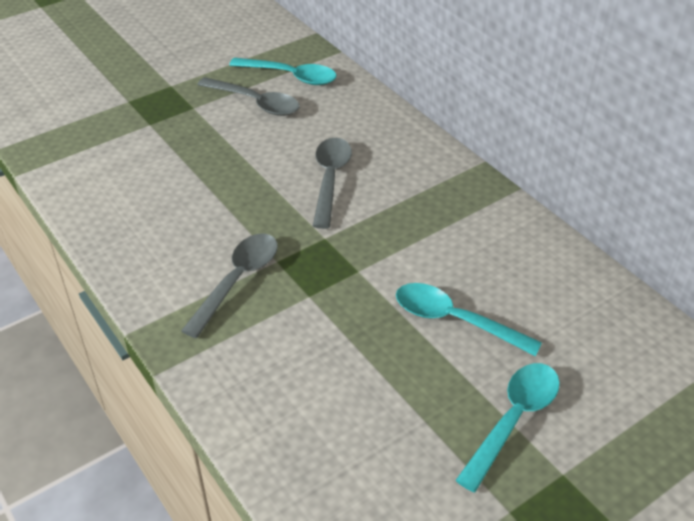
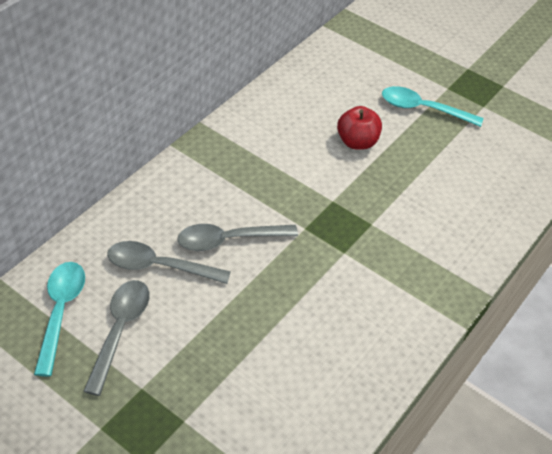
camera: 110 degrees left, 5 degrees up
(237, 281) = (377, 272): grey spoon -> grey spoon (159, 266)
(455, 320) = (357, 142): turquoise spoon -> red apple

